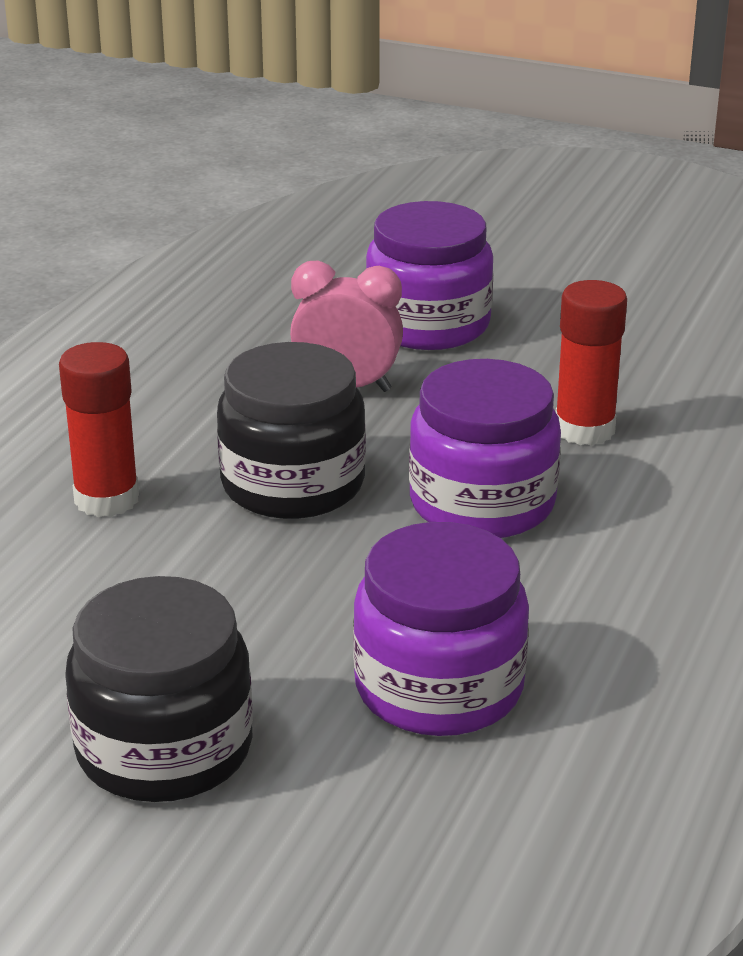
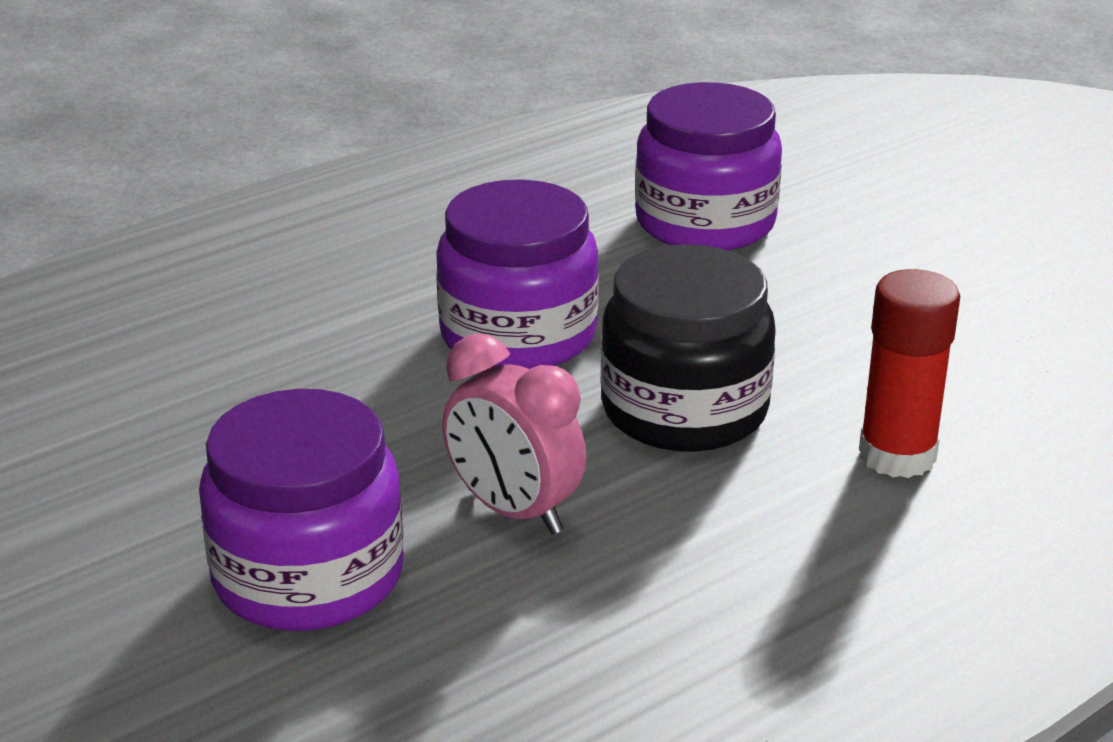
camera: 150 degrees left, 0 degrees up
(164, 749) = (942, 243): black jar -> none
(584, 429) = (325, 373): red glue stick -> none

